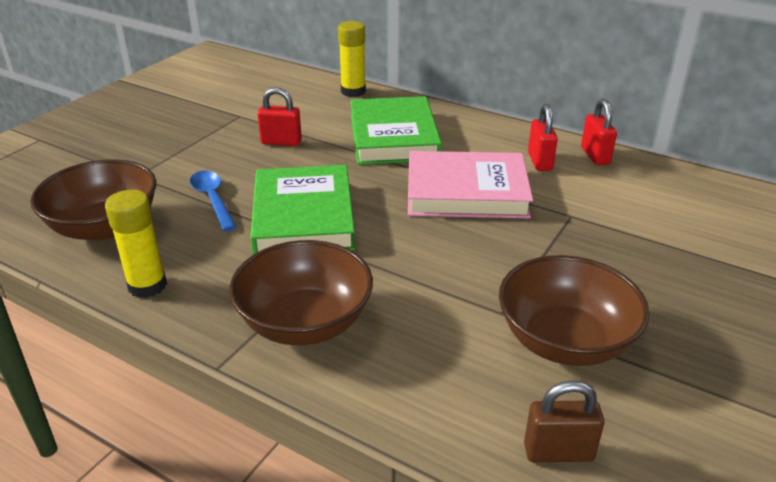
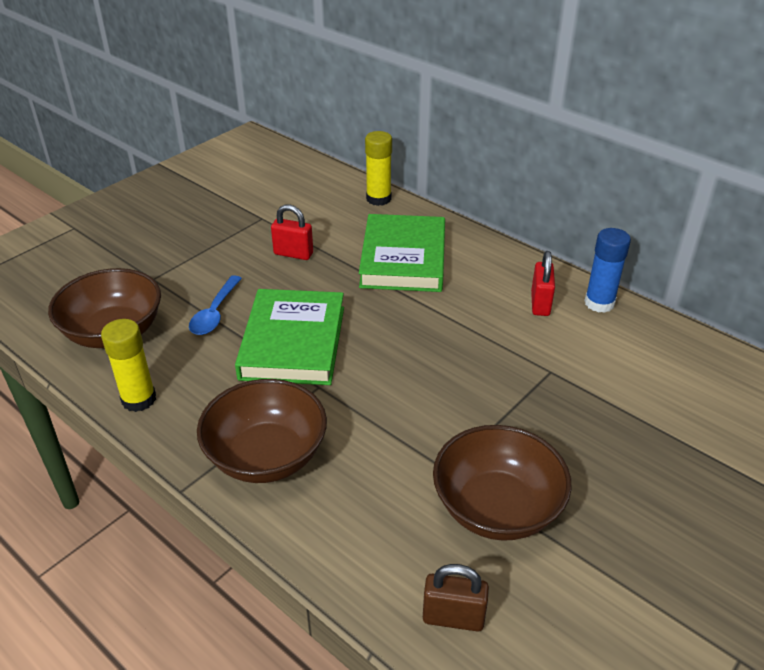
camera: 10 degrees right, 5 degrees up
(212, 199) = (215, 313): blue spoon -> blue spoon turned 150 degrees counterclockwise
(466, 192) = (455, 332): pink book -> none
(595, 156) = (599, 303): red padlock -> blue glue stick

